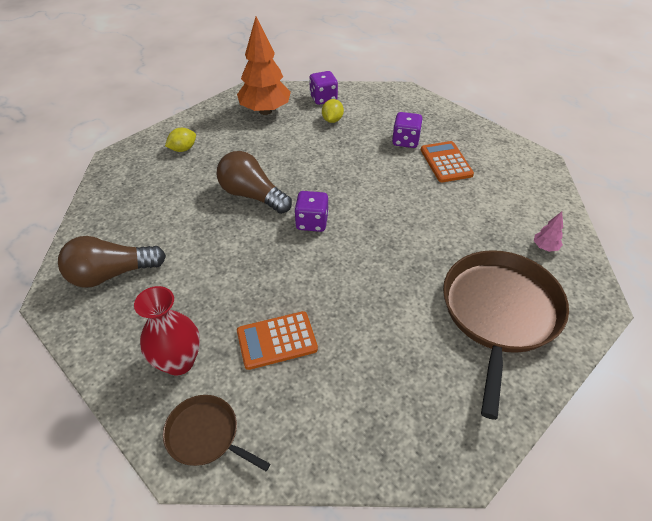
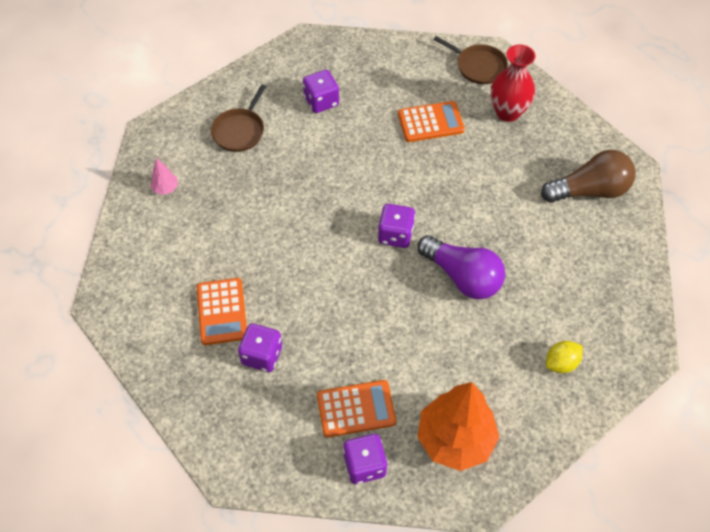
camera: 175 degrees left, 10 degrees up
(252, 195) = (462, 277): brown light bulb -> purple light bulb
(332, 120) = (356, 409): yellow lemon -> orange calculator
(415, 359) = (321, 101): none -> purple dice
(499, 313) = (240, 131): brown pan -> brown pan, size x0.51

